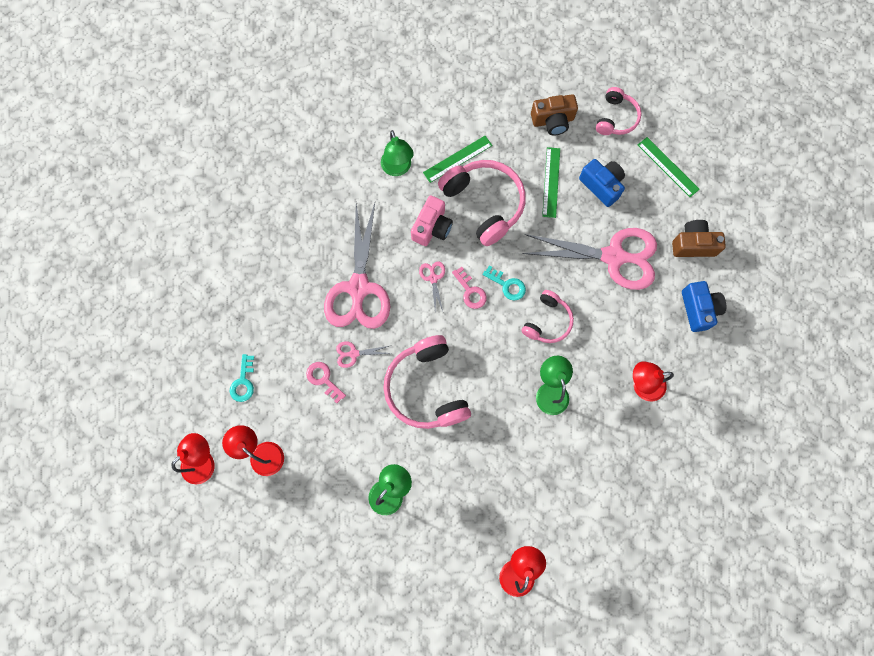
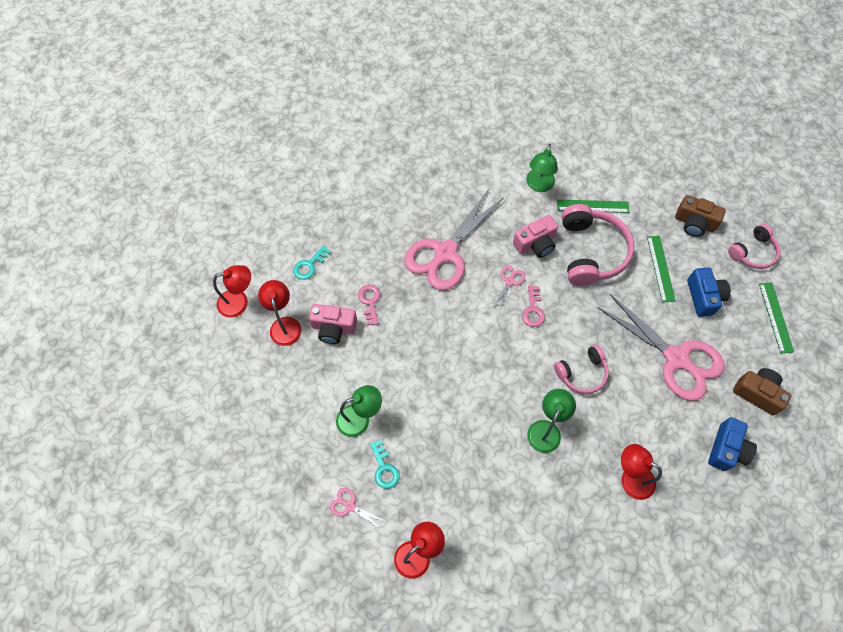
camera: 35 degrees right, 10 degrees down
(308, 425) = (333, 328): none -> pink camera
(354, 353) = (406, 298): pink scissors -> pink scissors (350, 506)
(426, 388) = (445, 360): pink headphones -> none
(507, 285) = (567, 324): turquoise key -> turquoise key (384, 468)
(551, 182) = (660, 268): green ruler -> green ruler turned 45 degrees counterclockwise

